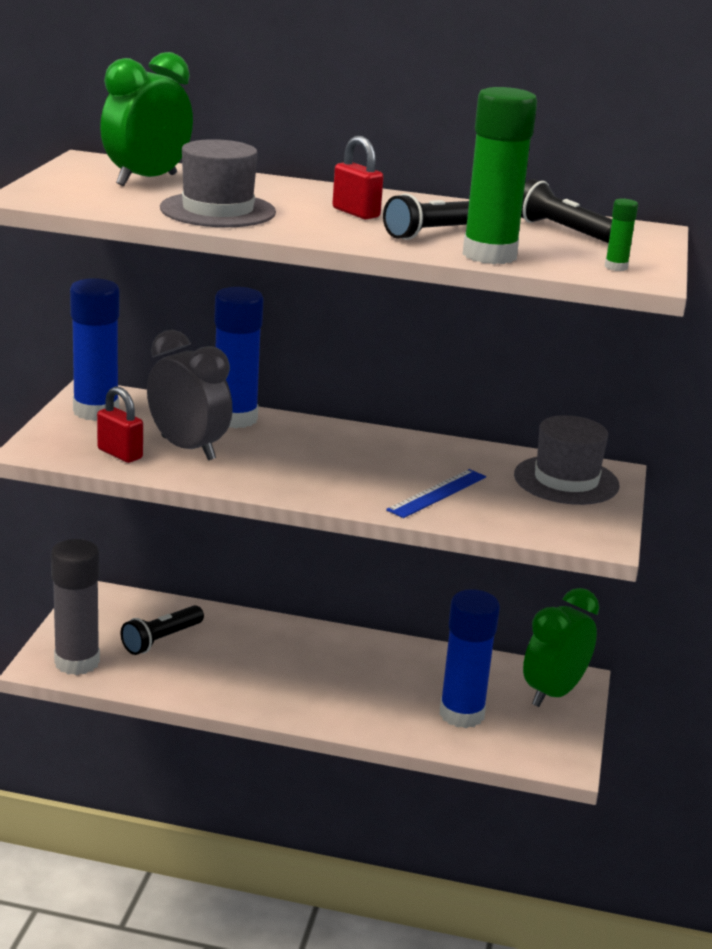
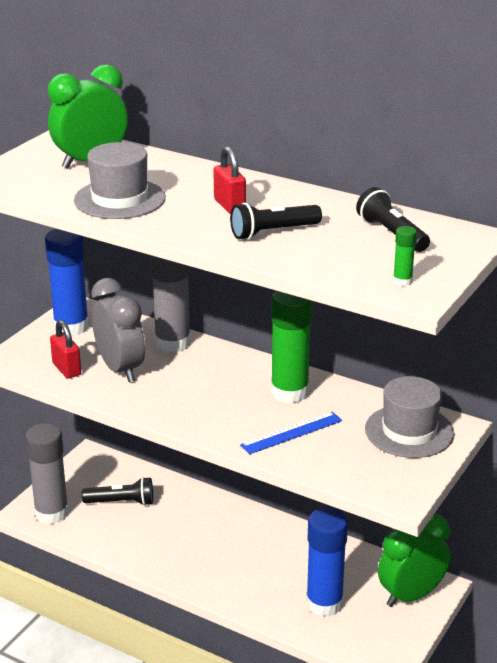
camera: 20 degrees right, 5 degrees up
(161, 640) = (121, 502): black flashlight -> black flashlight turned 150 degrees counterclockwise
(235, 419) = (172, 343): blue glue stick -> grey glue stick
(489, 255) = (302, 261): green glue stick -> green glue stick (289, 392)

